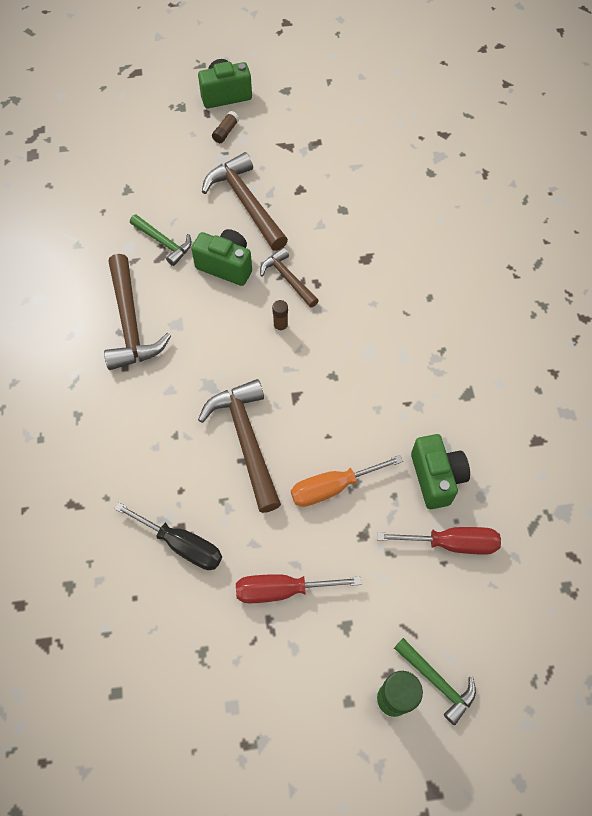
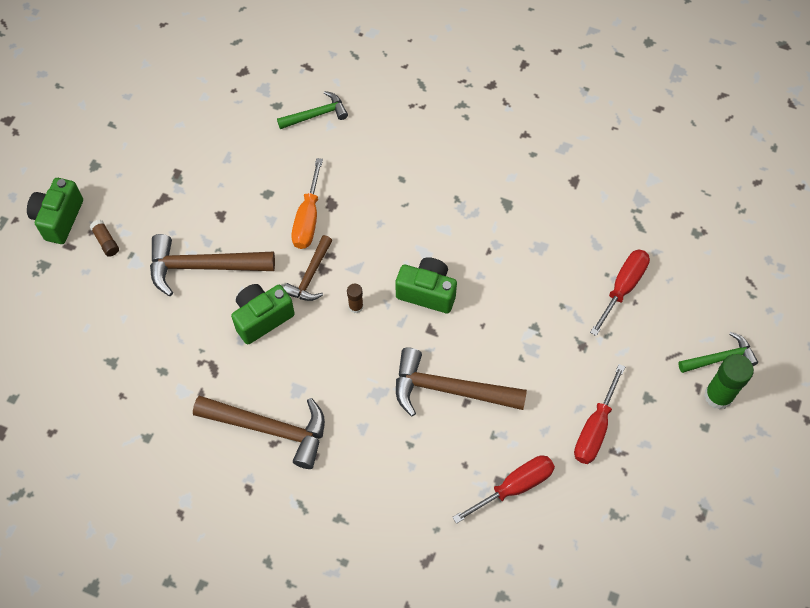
camera: 60 degrees left, 0 degrees up
(163, 242) = (198, 358): green hammer -> green hammer (316, 115)
(181, 544) = (514, 487): black screwdriver -> red screwdriver
(288, 279) = (310, 275): brown hammer -> brown hammer turned 60 degrees counterclockwise
(332, 487) = (529, 346): orange screwdriver -> orange screwdriver (308, 218)
(436, 478) = (564, 267): green camera -> green camera (427, 292)

